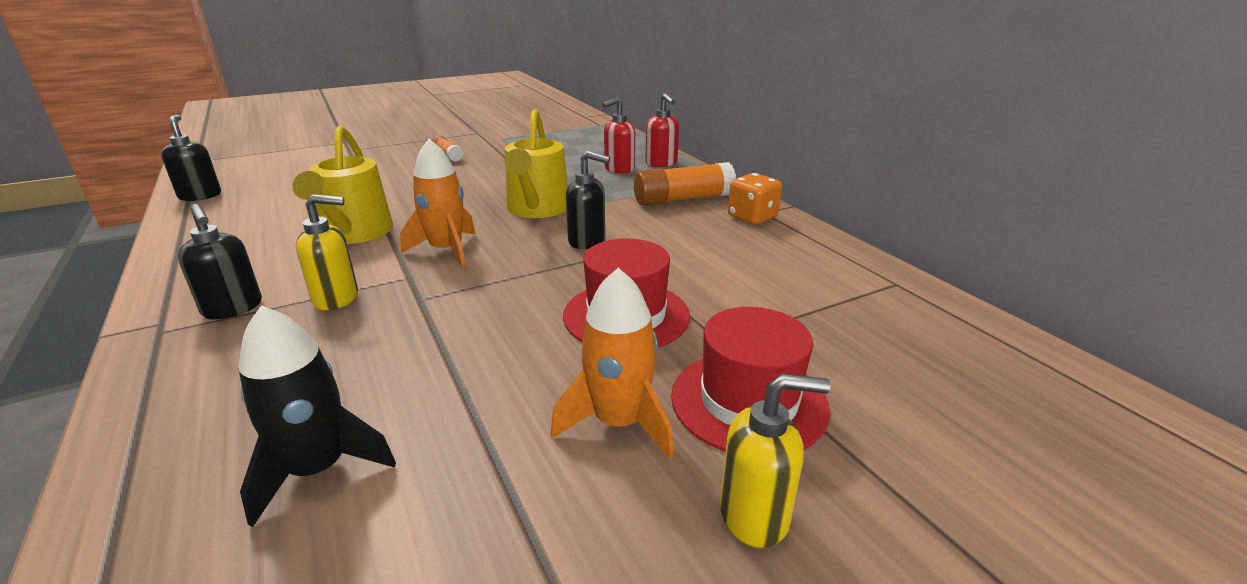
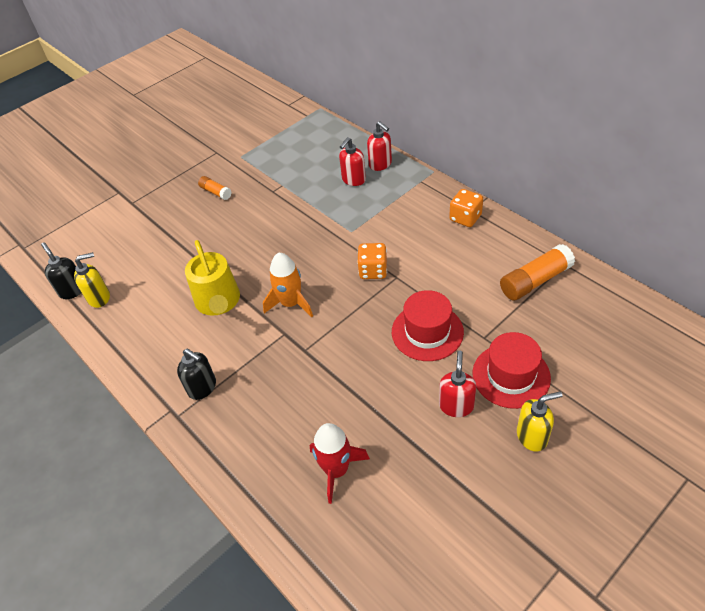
camera: 10 degrees left, 20 degrees up
(318, 469) = (336, 470): black rocket -> red rocket
(337, 298) = (256, 363): yellow soap dispenser -> yellow soap dispenser (99, 298)
(537, 209) = (322, 244): yellow watering can -> none
(587, 241) = (373, 271): black soap dispenser -> orange dice
(618, 422) = (456, 405): orange rocket -> red soap dispenser
(683, 199) = (413, 208): orange glue stick -> orange glue stick (535, 281)

